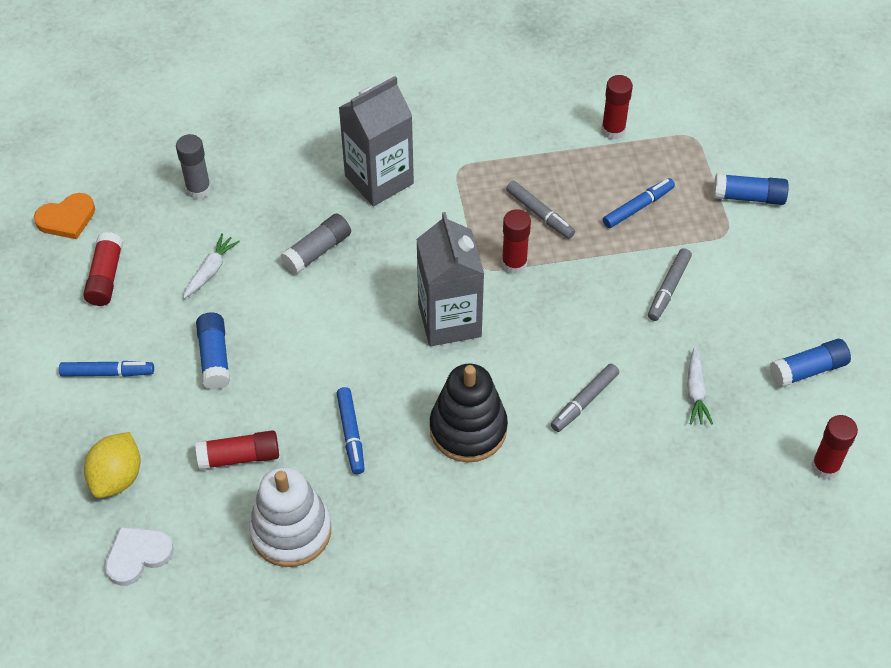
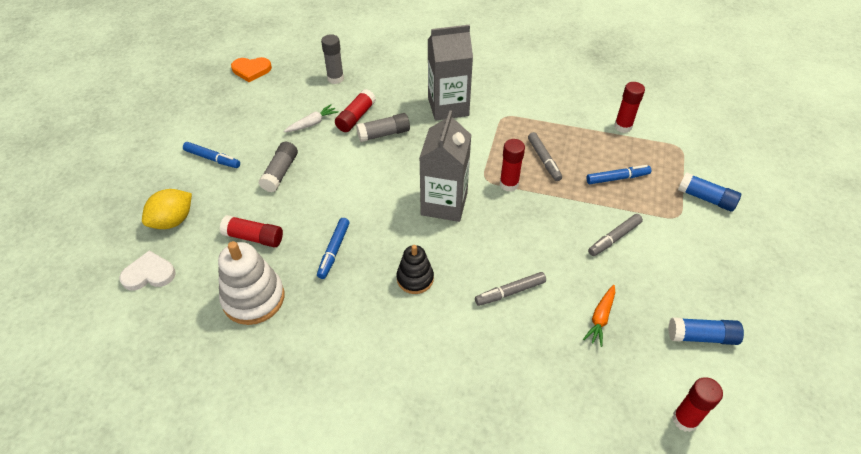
camera: 25 degrees right, 5 degrees down
(105, 277) = (250, 107): red glue stick -> red glue stick (356, 117)
(214, 357) = (280, 173): blue glue stick -> grey glue stick
(468, 429) = (415, 278): black stacking toy -> black stacking toy, size x0.61
(696, 392) = (600, 318): white carrot -> orange carrot

